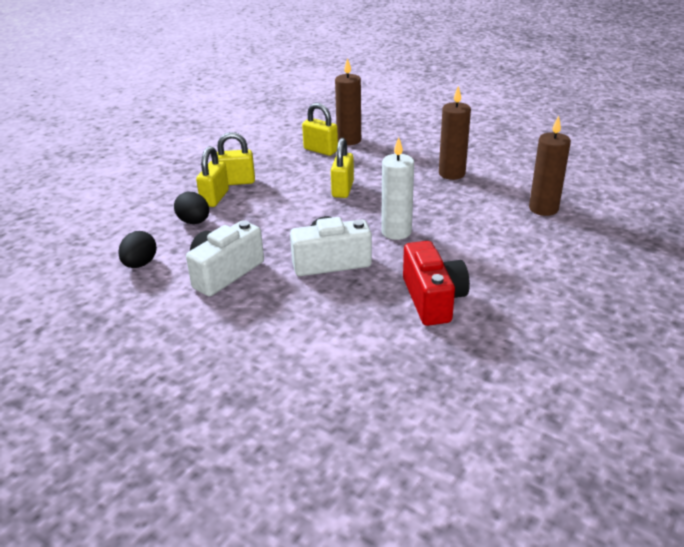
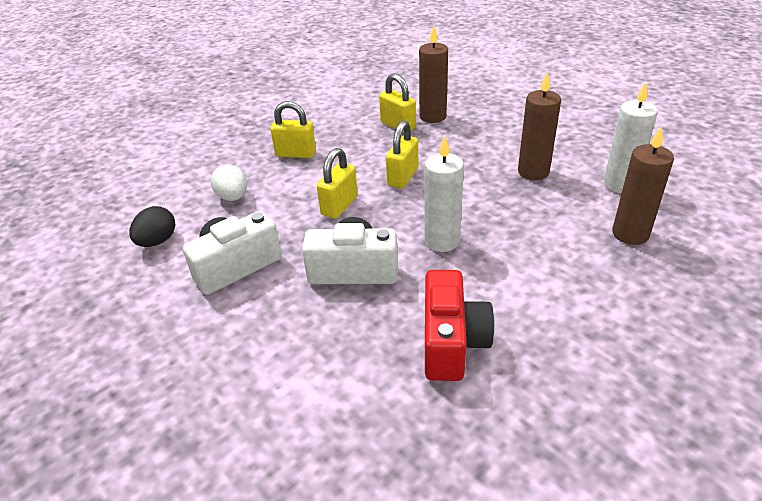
camera: 15 degrees right, 5 degrees up
(194, 222) = (233, 197): black egg -> white egg
(215, 198) = (266, 171): yellow padlock -> yellow padlock (339, 206)
(524, 175) = (619, 184): none -> white candle

